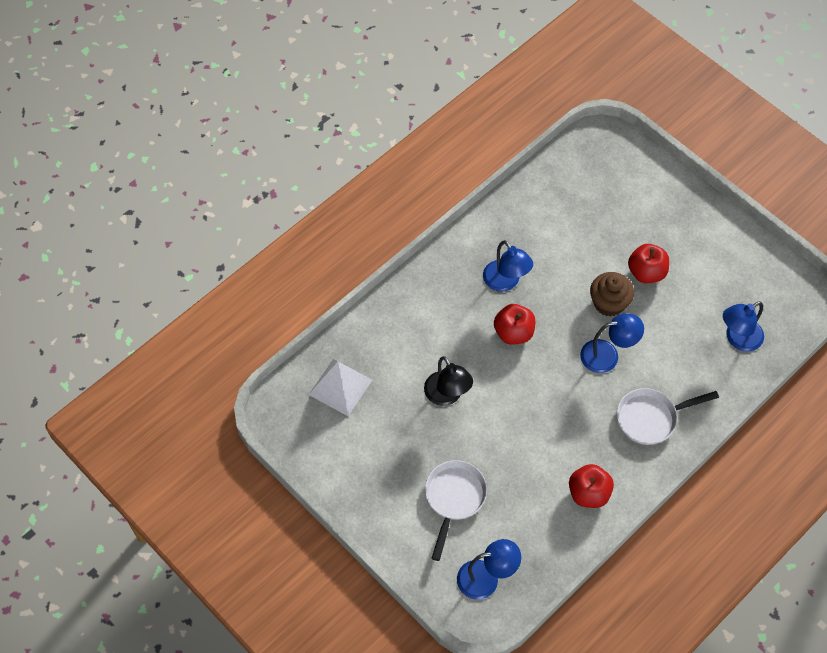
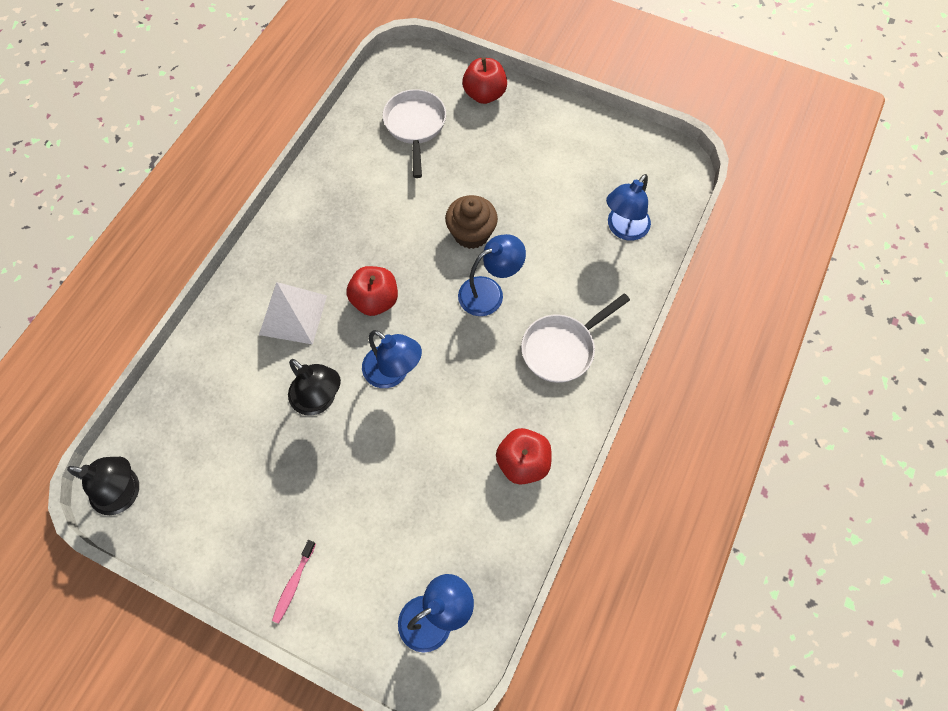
camera: 20 degrees left, 5 degrees up
(286, 415) = (125, 493): none -> black lamp
(340, 387) = (185, 433): white pyramid -> white pyramid (293, 314)
(390, 520) = (293, 584): none -> pink toothbrush
(453, 499) = (364, 527): white pan -> white pan (415, 126)
(505, 282) = (348, 246): blue lamp -> blue lamp (393, 373)
(646, 272) = (500, 188): red apple -> red apple (484, 94)

